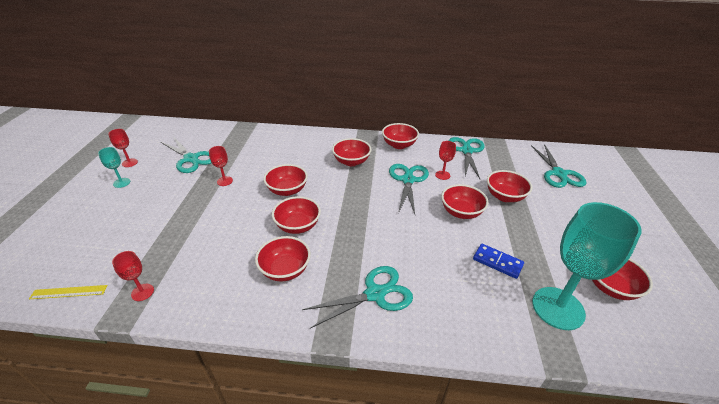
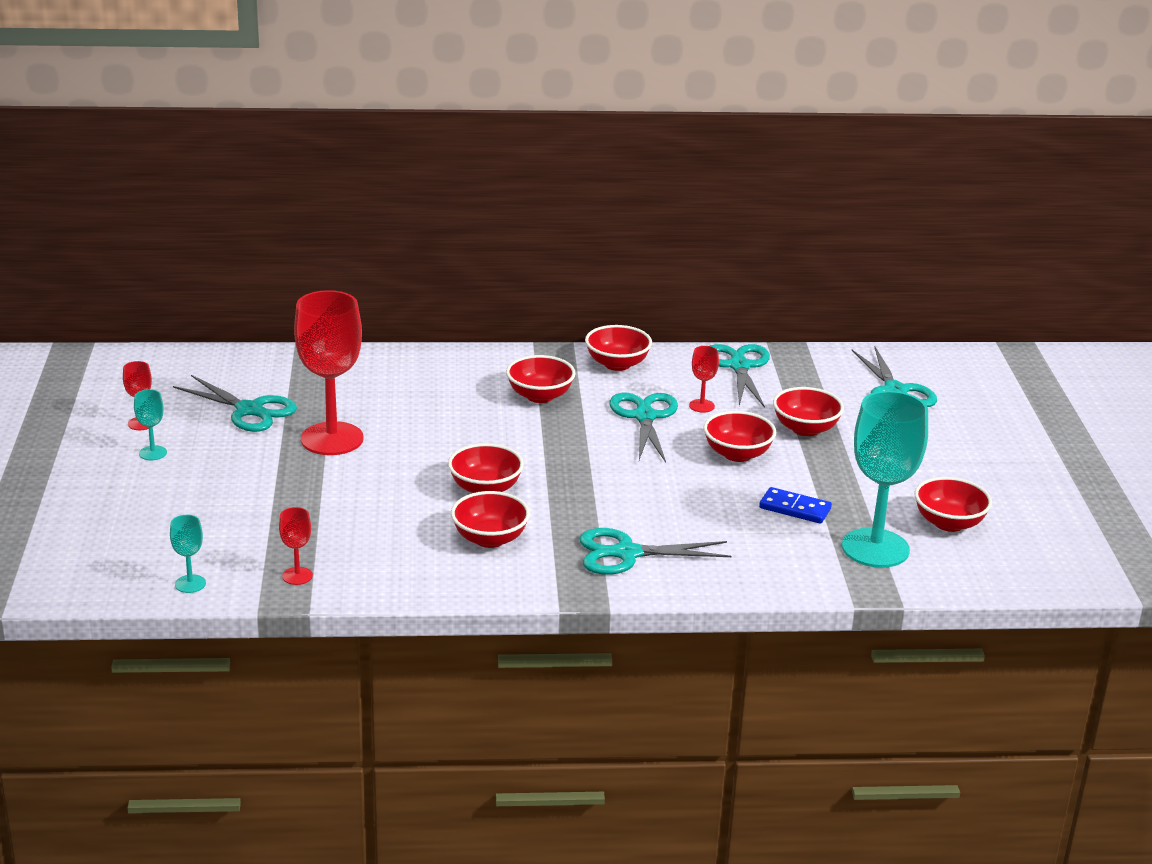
camera: 10 degrees left, 10 degrees down
(69, 292) = (190, 584): yellow ruler -> turquoise goblet
(224, 181) = (332, 439): red goblet -> red goblet, size x2.33
(287, 190) = (446, 444): red bowl -> none
(375, 294) = (627, 553): turquoise scissors -> turquoise scissors turned 150 degrees counterclockwise

